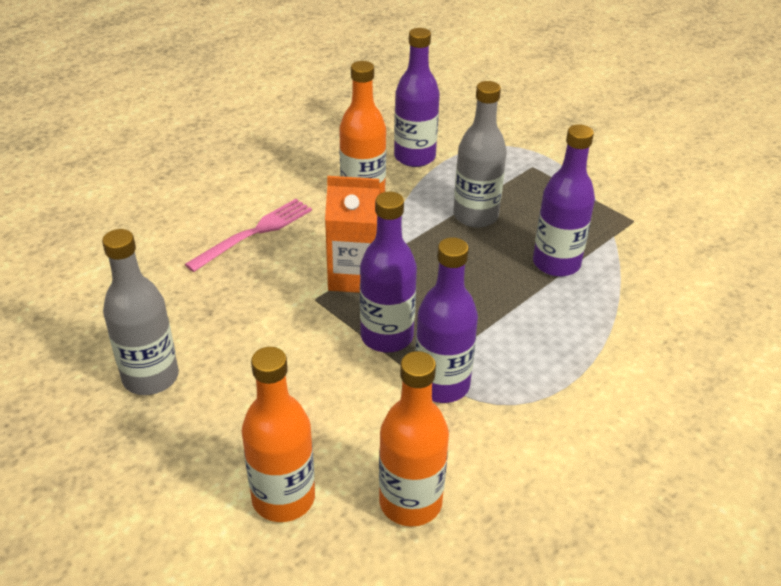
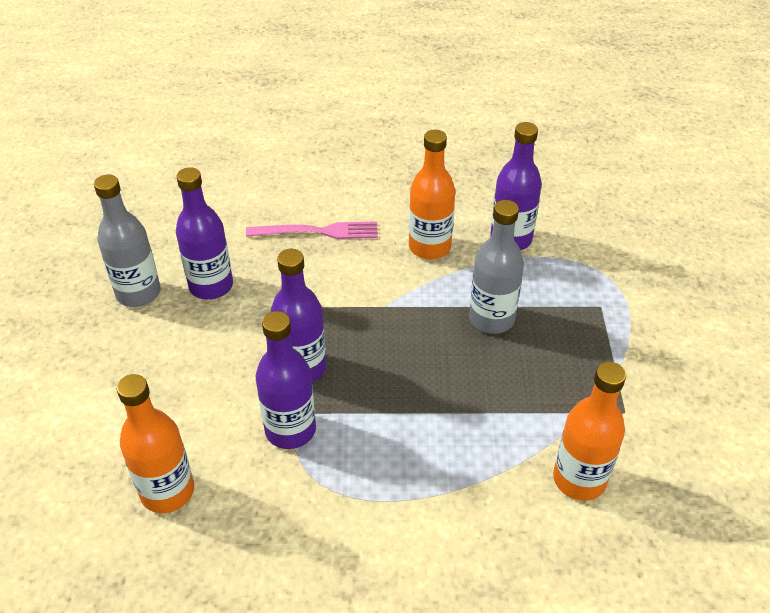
camera: 45 degrees right, 5 degrees up
(283, 498) = (108, 427): orange bottle -> orange bottle (579, 479)
(354, 276) = (339, 308): orange carton -> none
(556, 263) = (501, 401): purple bottle -> purple bottle (211, 286)

